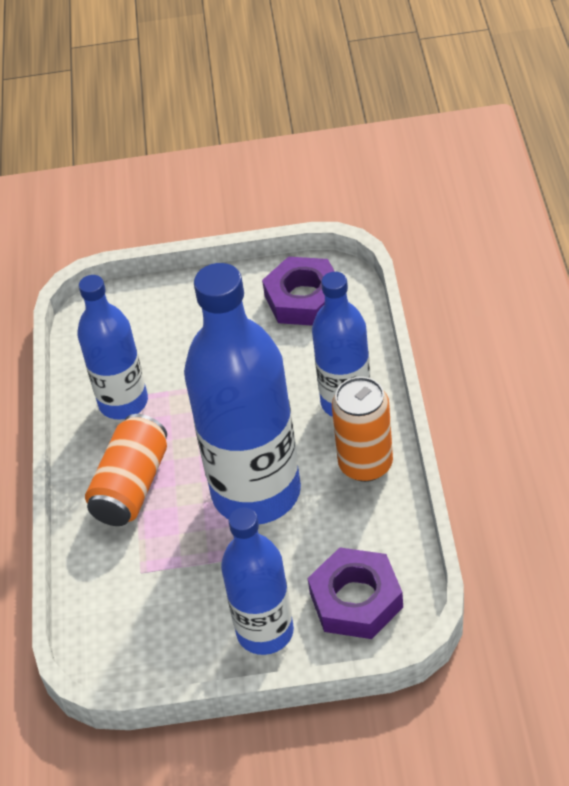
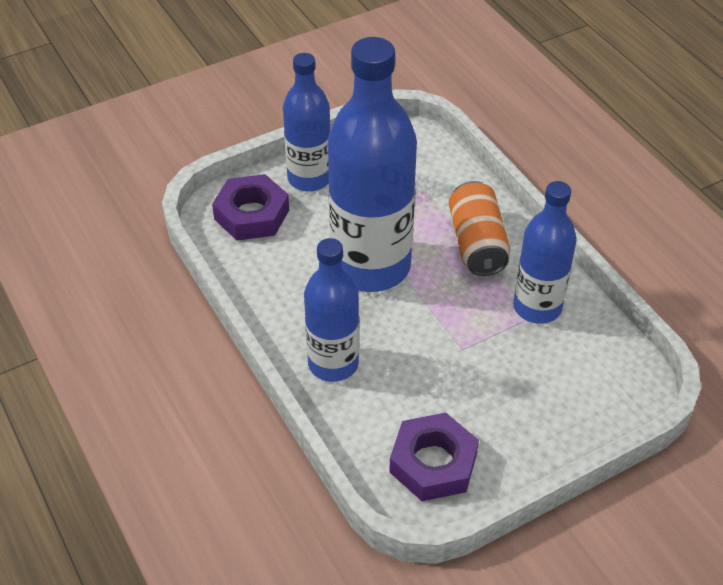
camera: 150 degrees right, 0 degrees up
(365, 464) = (289, 313): orange can -> none

